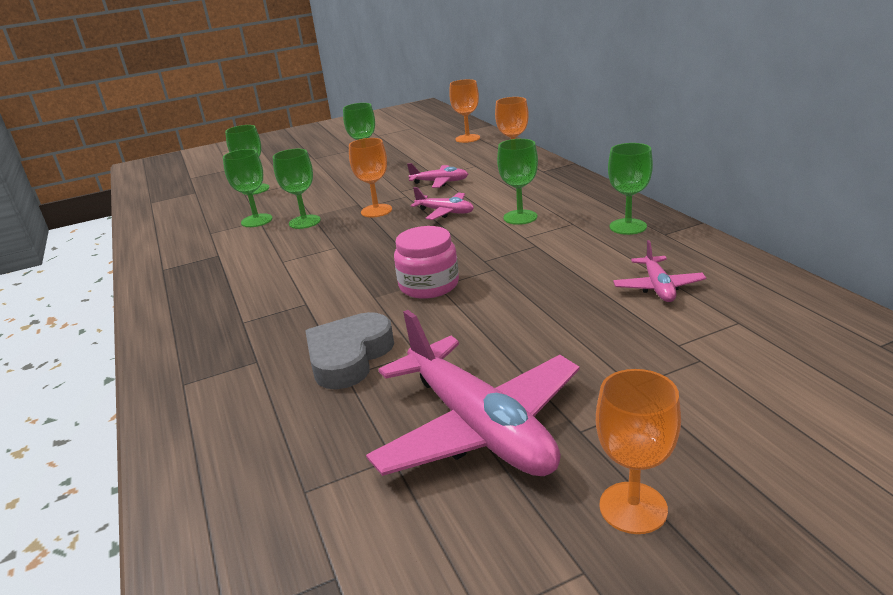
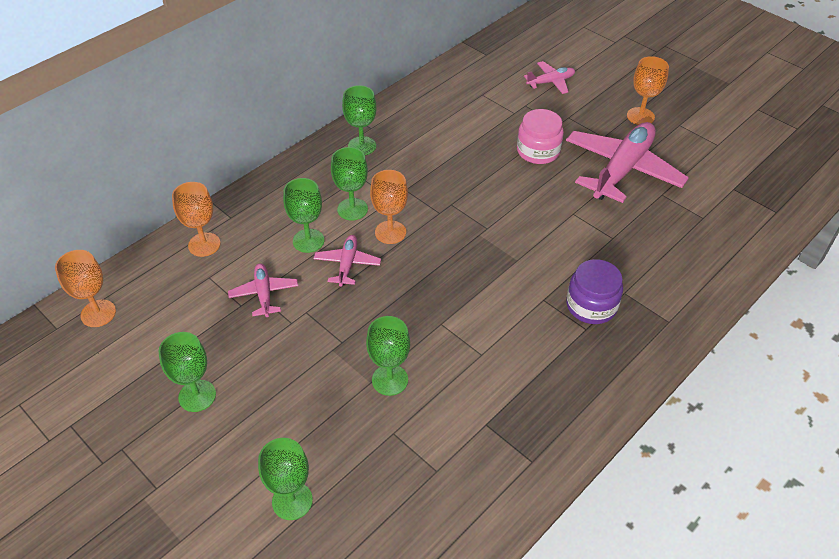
camera: 115 degrees left, 20 degrees up
(256, 220) = (394, 435): green goblet -> green goblet (308, 241)
(265, 332) = (591, 305): none -> purple jar
(349, 357) = (594, 244): grey heart -> none
(376, 211) = (351, 323): orange goblet -> orange goblet (390, 232)
(429, 285) = (489, 233): pink jar -> pink jar (538, 151)
(658, 287) = (453, 124): pink plane -> pink plane (550, 82)

